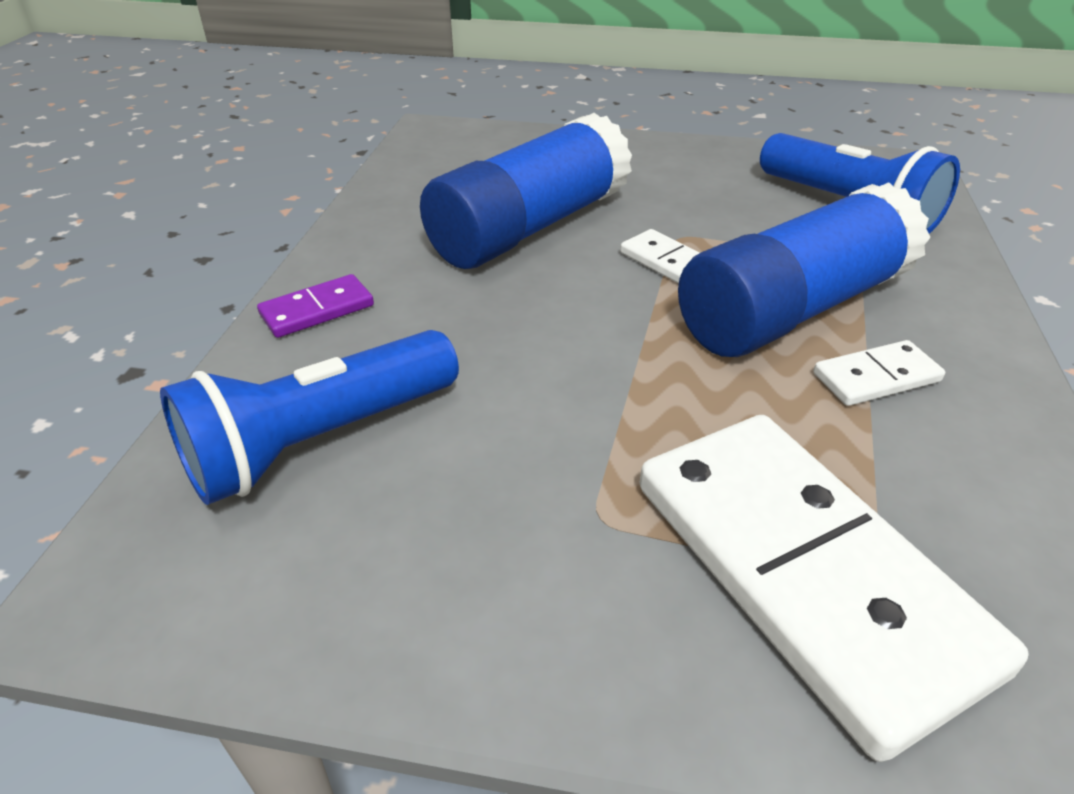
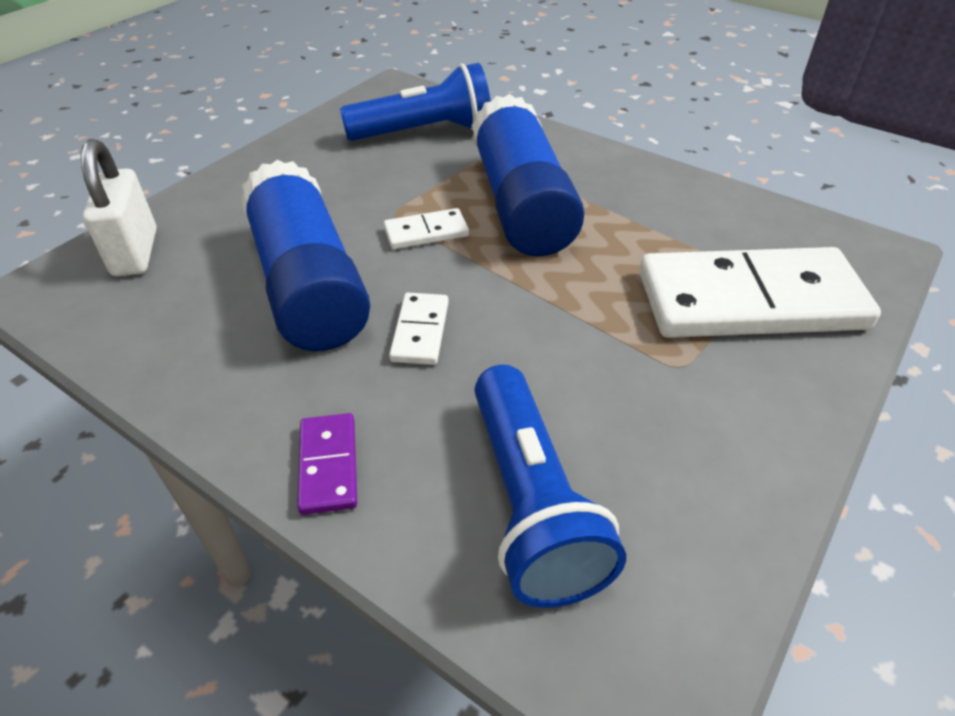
camera: 65 degrees left, 5 degrees up
(501, 145) = (135, 252): none -> white padlock
(876, 377) = (607, 205): white domino -> white domino (420, 331)

